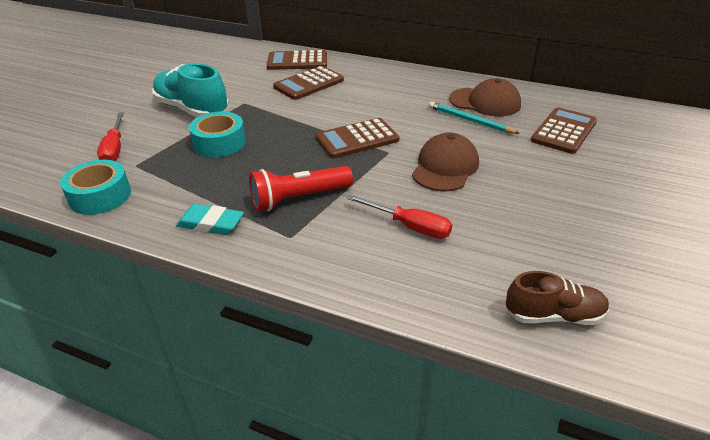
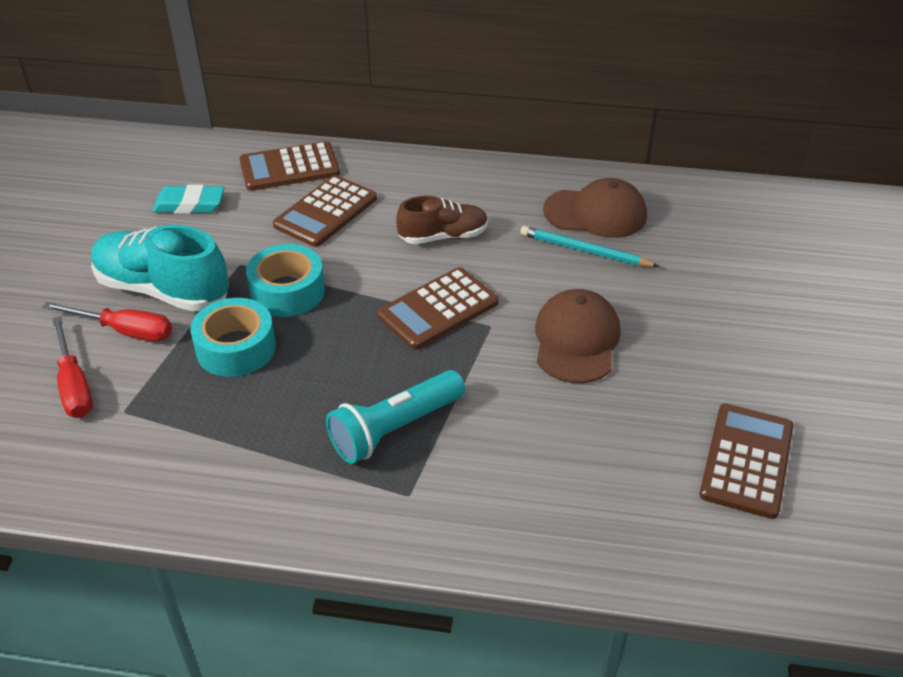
camera: 15 degrees left, 5 degrees up
(100, 196) = (97, 476): turquoise tape -> turquoise tape (287, 291)
(211, 223) = (287, 494): turquoise eraser -> turquoise eraser (189, 204)
(299, 198) = (395, 429): red flashlight -> turquoise flashlight
(409, 226) = (561, 448): red screwdriver -> red screwdriver (125, 331)
(554, 315) = (773, 547): brown shoe -> brown shoe (443, 236)
(563, 131) = (714, 252): brown calculator -> brown calculator (746, 460)

